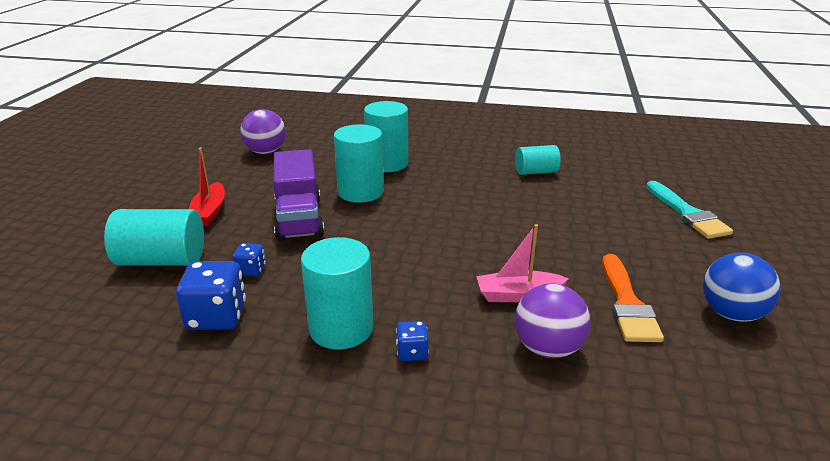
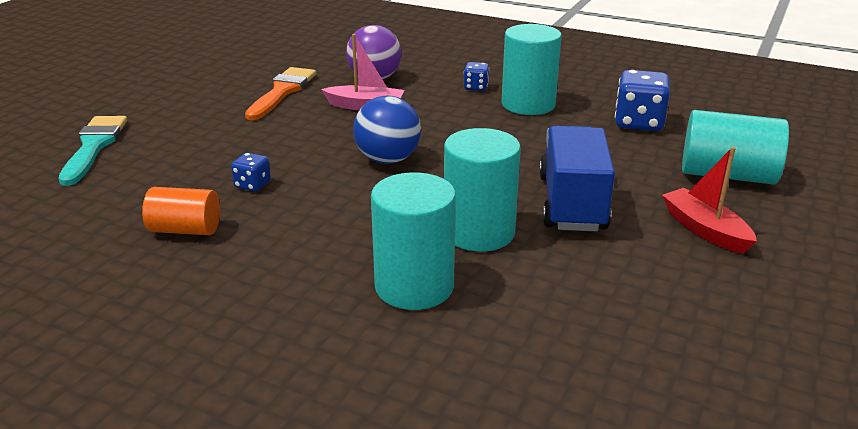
camera: 165 degrees left, 0 degrees up
(209, 212) = (705, 230): red boat -> red boat turned 45 degrees counterclockwise
(251, 270) = (619, 153): blue dice -> blue dice (252, 185)
(265, 152) = (659, 363): purple ball -> none
(299, 218) = (572, 203): purple truck -> blue truck
(536, 172) = (185, 230): turquoise cylinder -> orange cylinder
(731, 314) = (213, 78): blue ball -> blue ball (388, 160)

